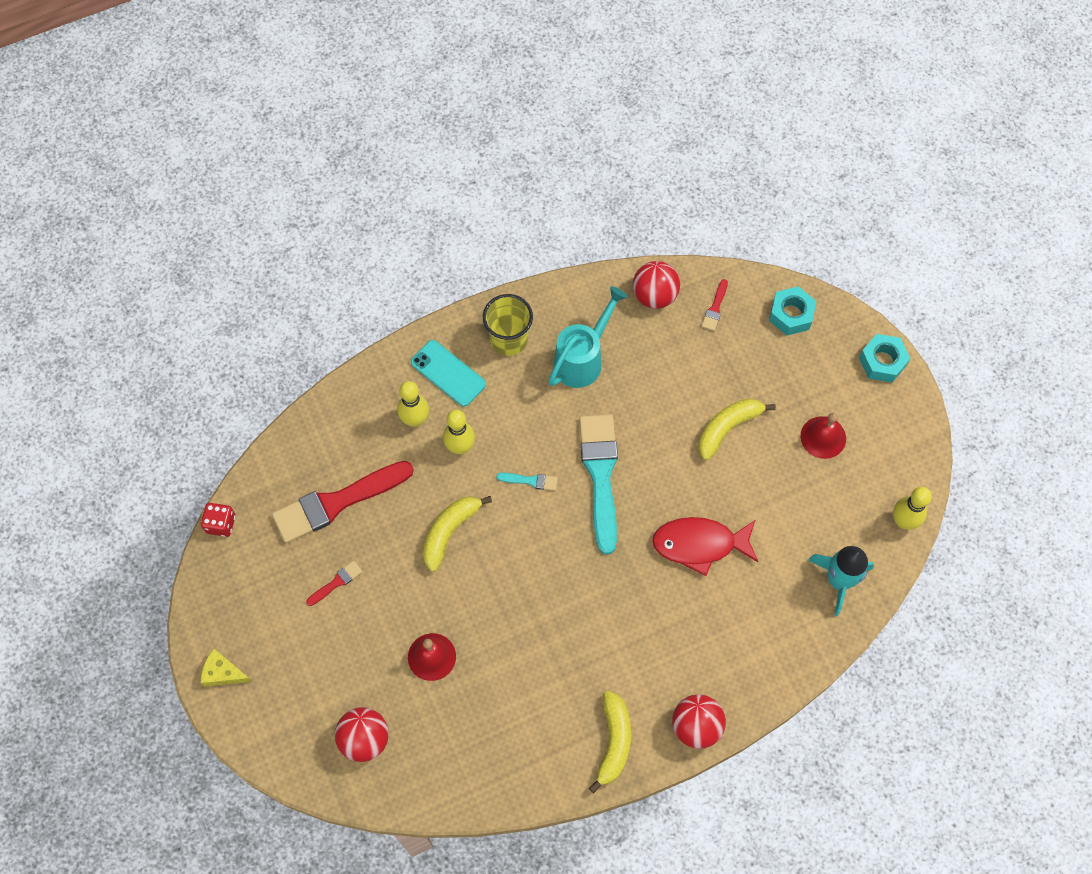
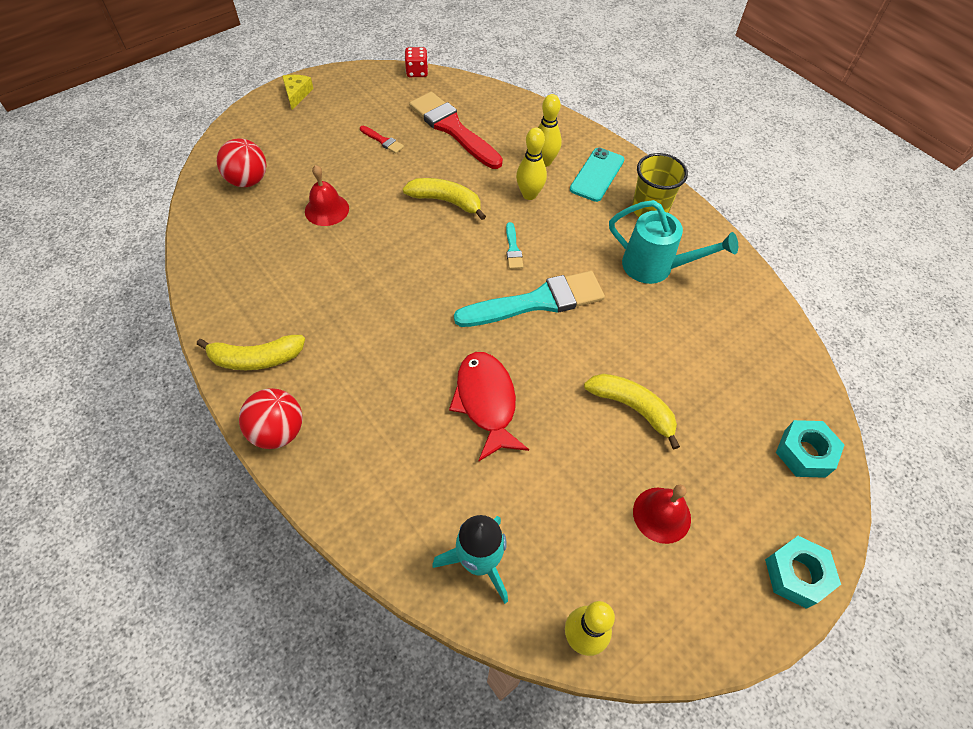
camera: 75 degrees right, 10 degrees down
(654, 295) = (756, 315): red ball -> none
(715, 308) = (771, 373): red brush -> none

